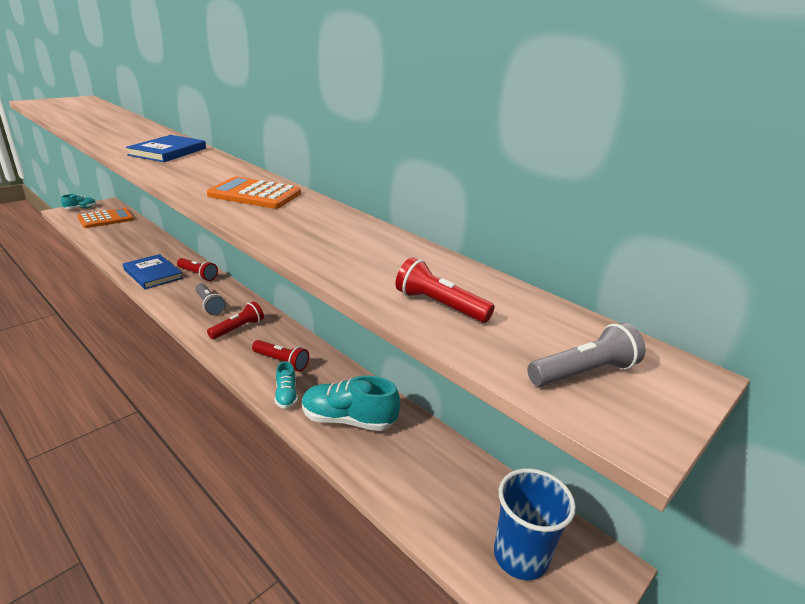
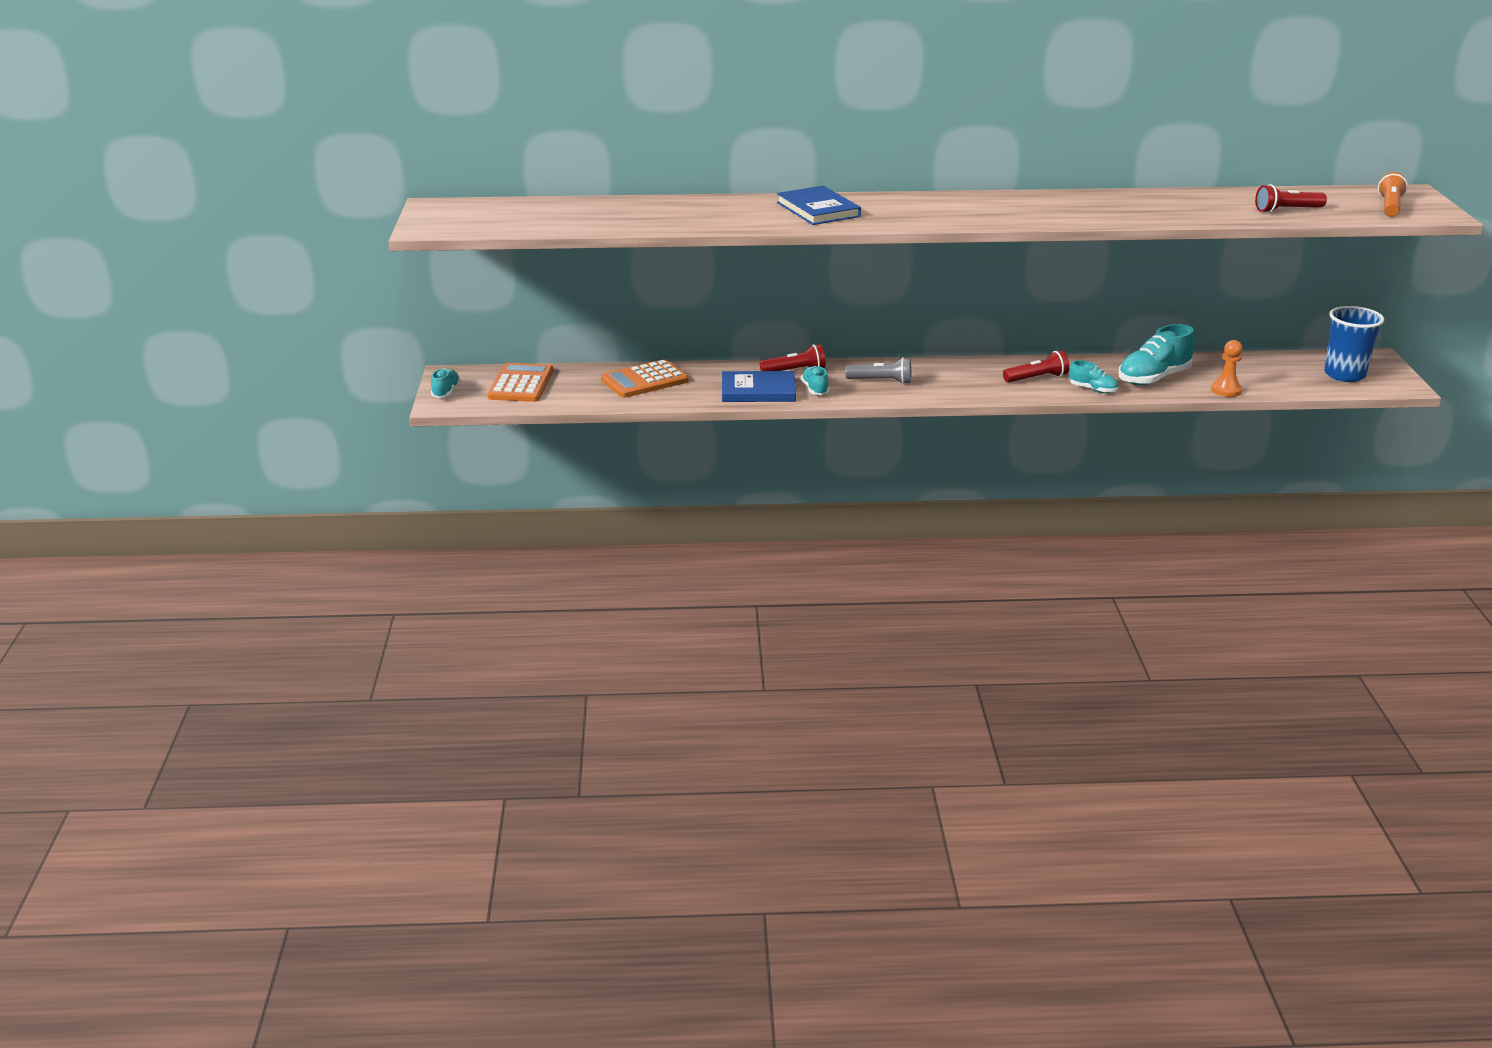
camera: 45 degrees left, 0 degrees up
(172, 289) = (815, 389): none -> turquoise shoe
(238, 328) = (950, 380): red flashlight -> none
(255, 194) = (1013, 207): orange calculator -> orange calculator (644, 380)
(369, 476) = (1226, 390): none -> orange pawn
(584, 373) = (1390, 206): grey flashlight -> orange flashlight

